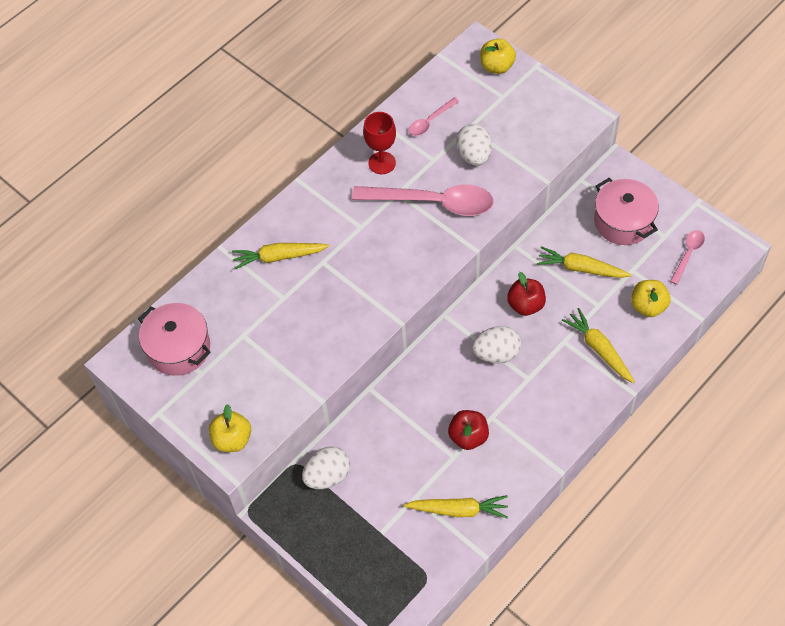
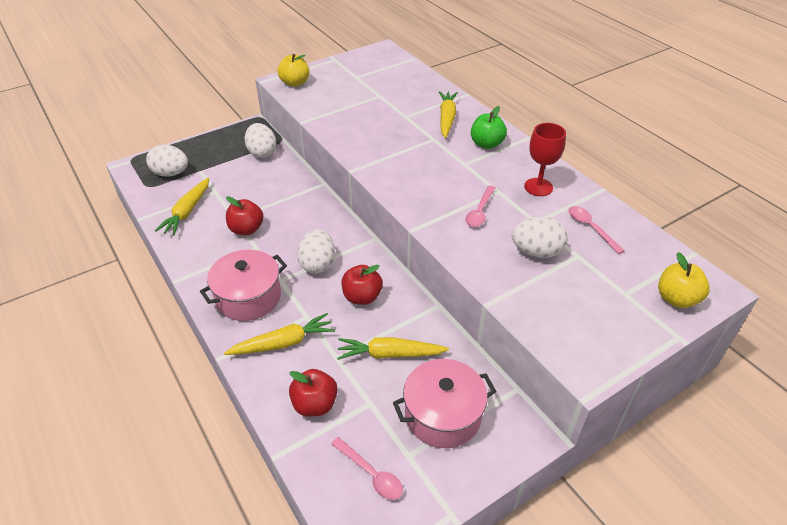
camera: 100 degrees right, 15 degrees down
(179, 348) = (382, 70): pink pot -> pink pot (248, 297)
(320, 213) = (486, 144): none -> green apple
(396, 563) = (171, 173): none -> white egg
(433, 202) = (480, 211): pink spoon -> pink spoon, size x0.48
(581, 268) = (389, 354): yellow carrot -> yellow carrot turned 120 degrees counterclockwise
(648, 306) = (315, 404): yellow apple -> red apple

